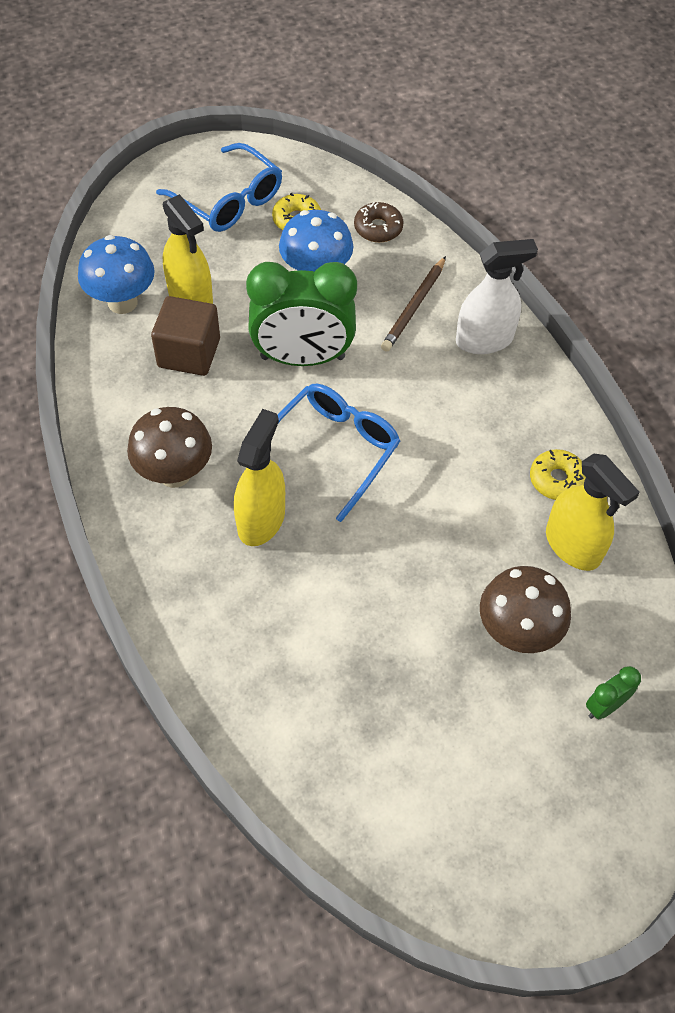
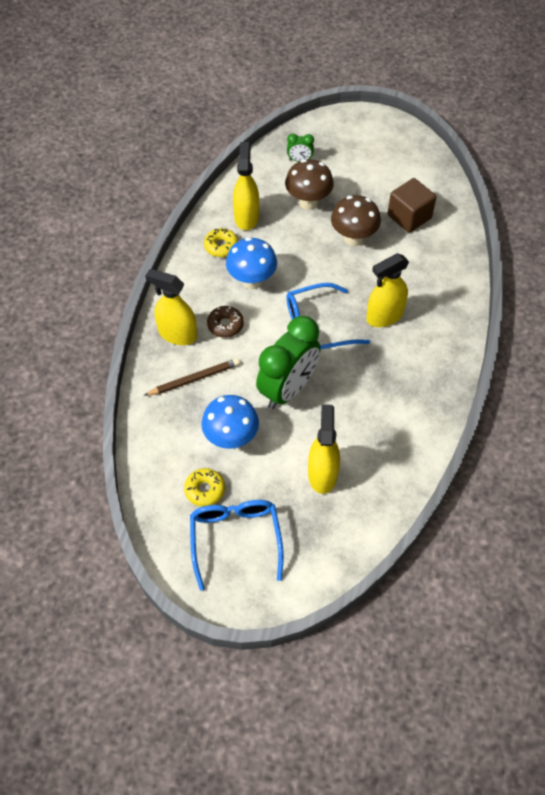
camera: 140 degrees left, 0 degrees up
(122, 302) = (368, 500): blue mushroom -> blue mushroom (252, 281)
(175, 473) = (412, 367): brown mushroom -> brown mushroom (353, 238)
(189, 353) = (352, 435): brown cube -> brown cube (409, 217)
(302, 358) = (288, 389): green clock -> green clock turned 90 degrees clockwise
(378, 228) = (160, 447): brown donut -> brown donut (225, 325)
(484, 340) = (177, 334): white spray bottle -> yellow spray bottle

